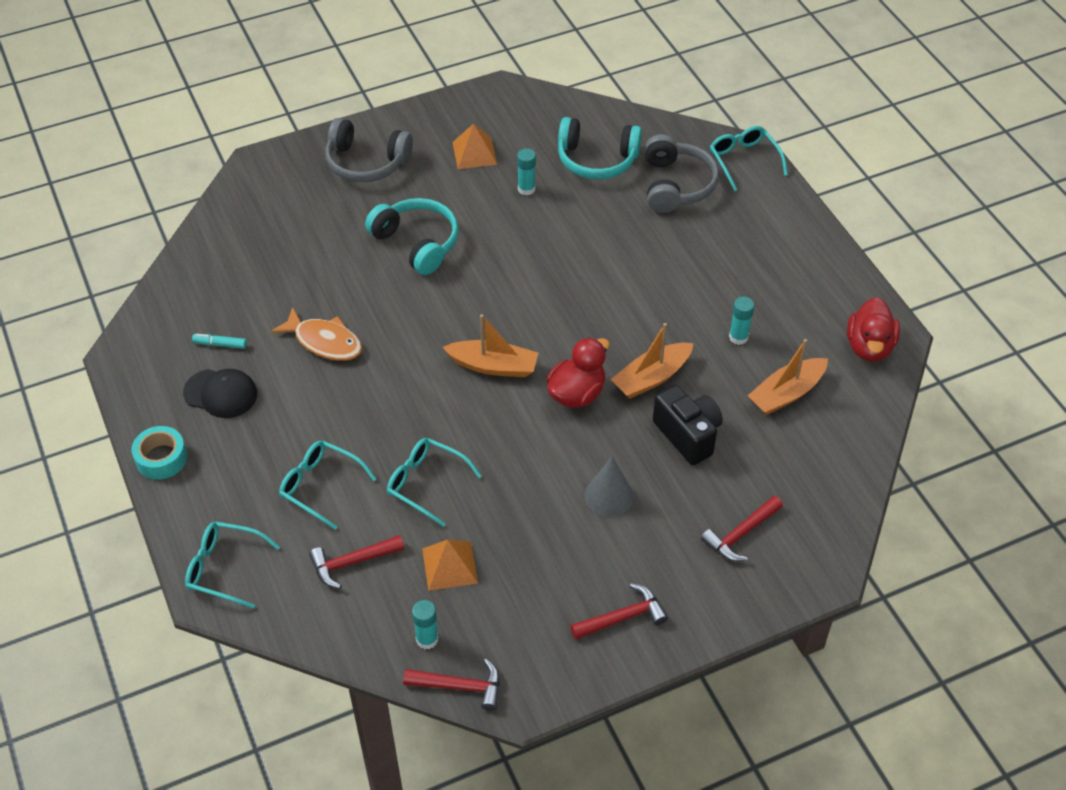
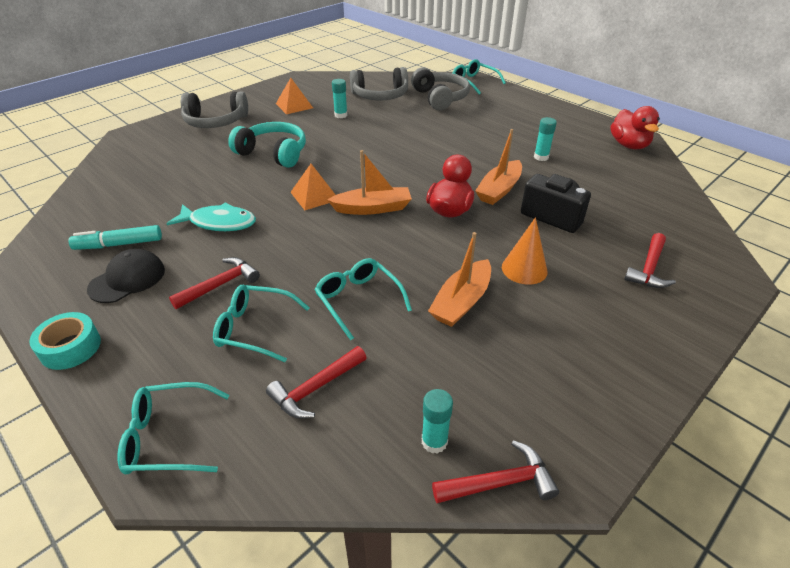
camera: 20 degrees left, 10 degrees down
(220, 344) = (119, 244): turquoise marker -> turquoise marker, size x1.63
(220, 393) = (127, 279): black cap -> black cap turned 45 degrees counterclockwise
(324, 341) = (219, 223): orange fish -> turquoise fish
(426, 483) = (358, 300): turquoise glasses -> turquoise glasses turned 45 degrees clockwise
(449, 565) = (418, 362): orange pyramid -> orange pyramid (314, 196)
(597, 159) = (380, 96): turquoise headphones -> grey headphones
(609, 496) = (524, 269): grey cone -> orange cone
(622, 617) = (609, 359): red hammer -> red hammer (220, 285)
(786, 393) = (600, 178): orange boat -> orange boat (461, 302)

